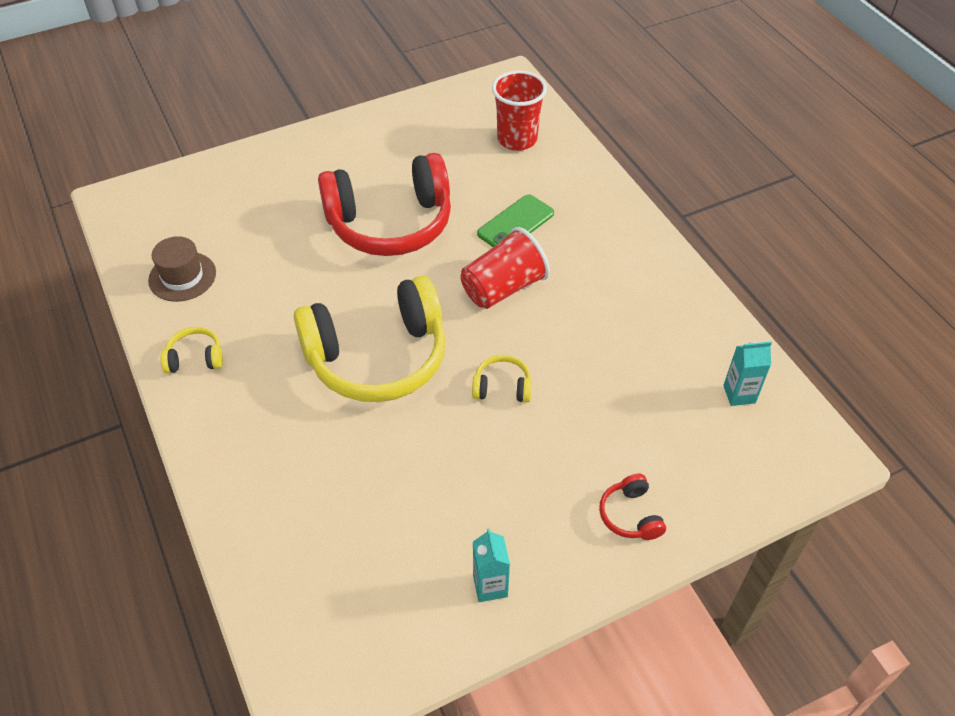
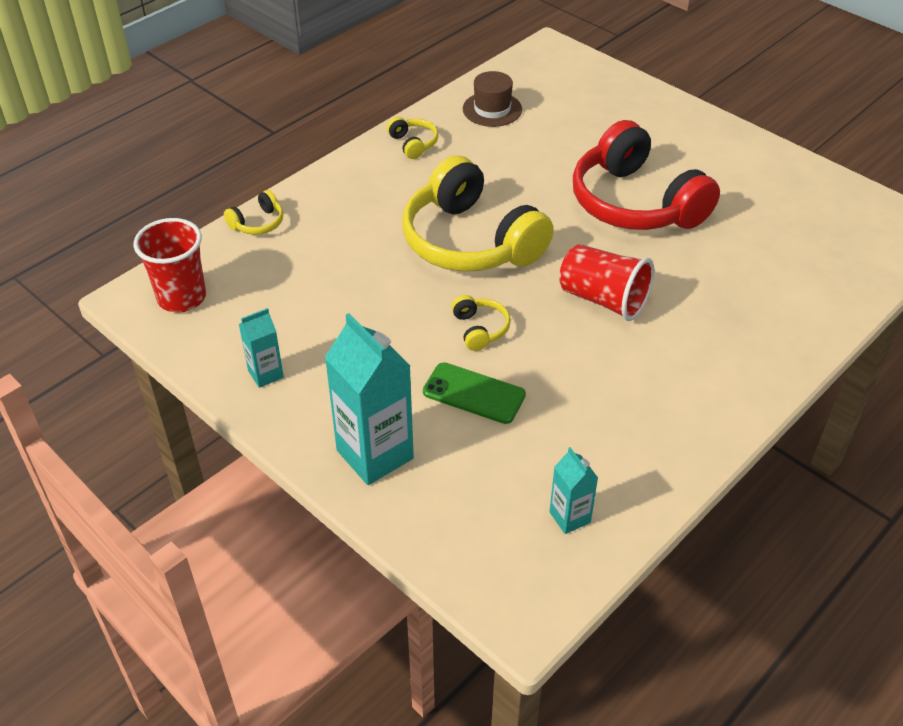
camera: 70 degrees right, 5 degrees down
(242, 540) = (258, 223): none -> yellow headphones
(515, 223) = (698, 286): green phone -> green phone (474, 393)
(517, 139) = (825, 257): red cup -> red cup (182, 298)
(630, 515) = (375, 454): red headphones -> turquoise carton

